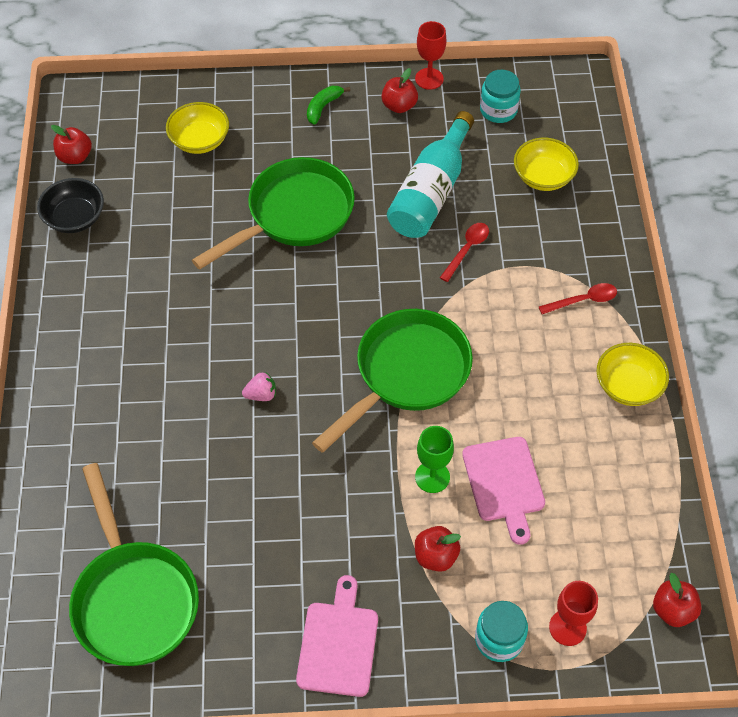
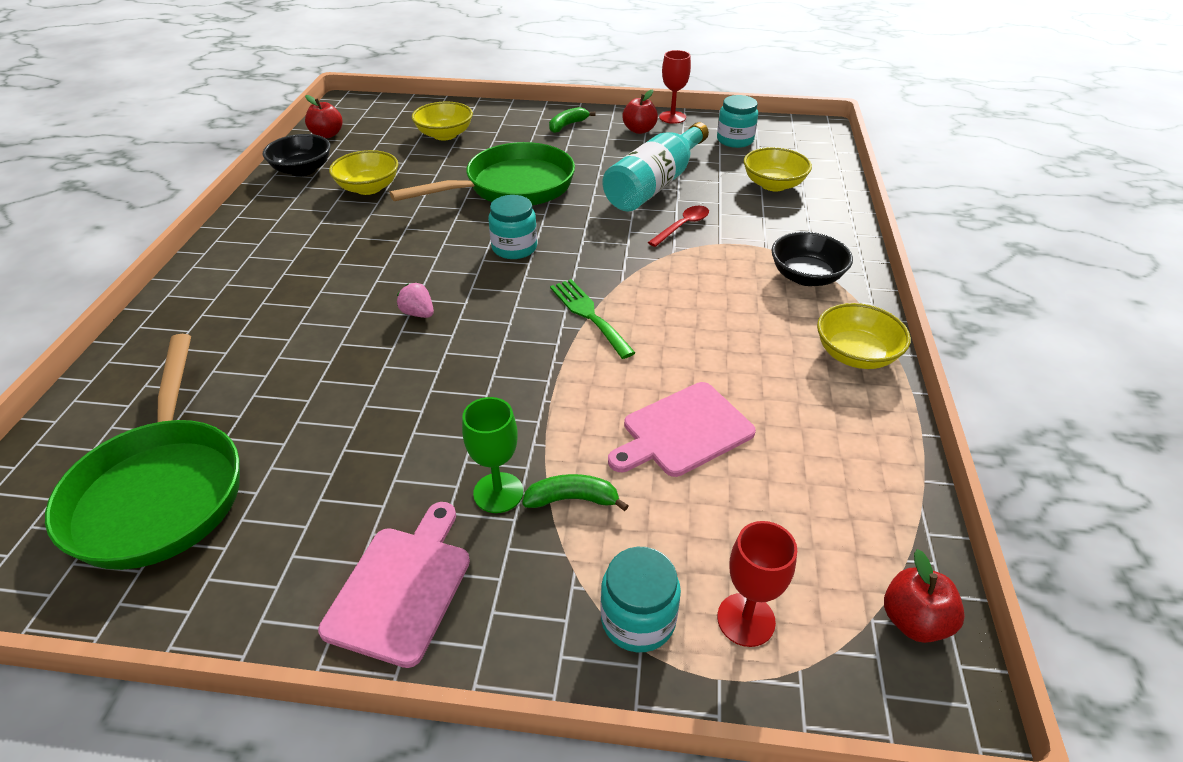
camera: 10 degrees right, 15 degrees down
(153, 236) = (368, 188): none -> yellow bowl
(261, 394) = (418, 313): pink strawberry -> pink strawberry turned 135 degrees counterclockwise
(320, 301) = (514, 248): none -> turquoise jar
(406, 374) = (589, 315): green pan -> green fork
(432, 477) = (592, 413): green goblet -> green goblet (498, 492)
(435, 556) = (572, 499): red apple -> green banana
(504, 483) = (683, 431): pink cutting board -> pink cutting board turned 60 degrees clockwise
(583, 300) = (806, 277): red spoon -> black bowl

